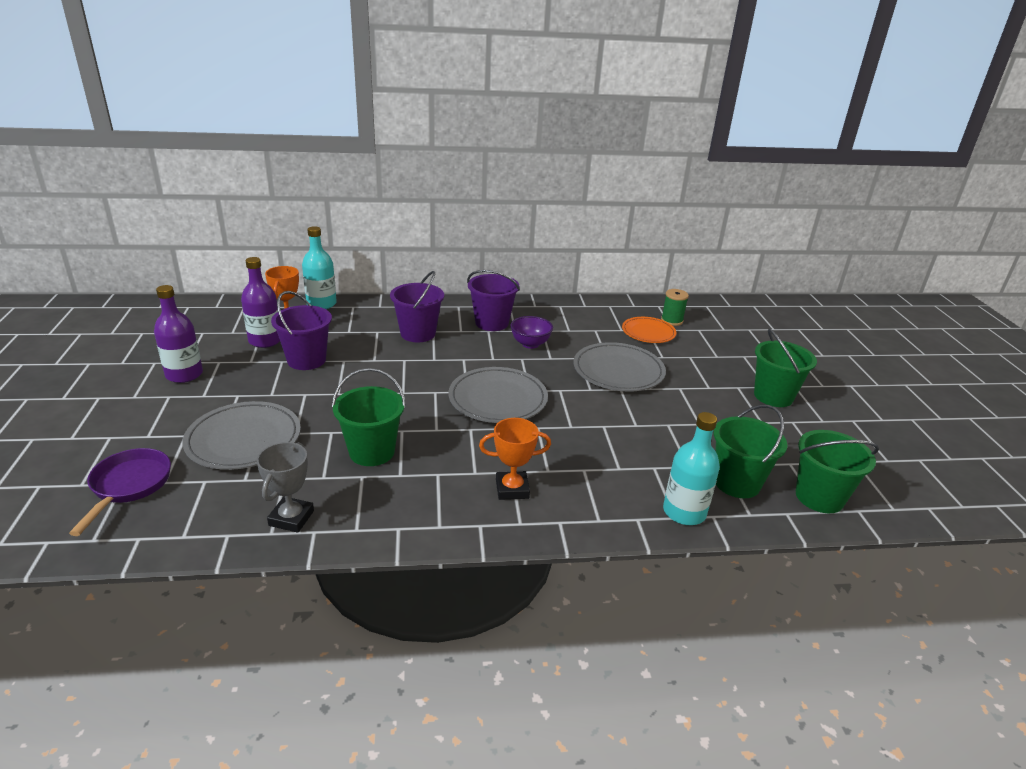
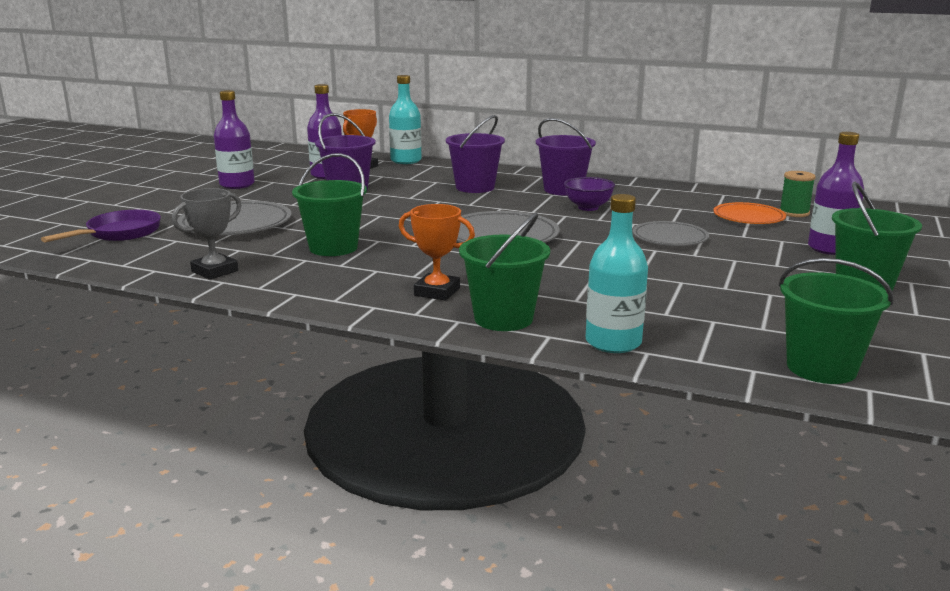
camera: 30 degrees right, 10 degrees down
(618, 371) = (670, 238): grey plate -> grey plate, size x0.65
(724, 359) = (830, 248): none -> purple bottle
(736, 483) = (714, 336): green bucket -> green bucket (503, 318)

